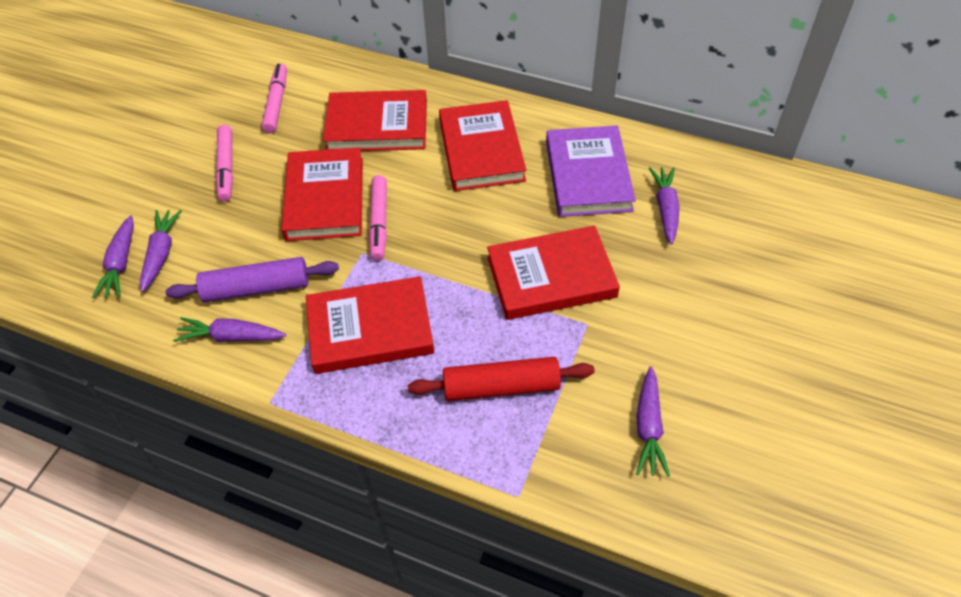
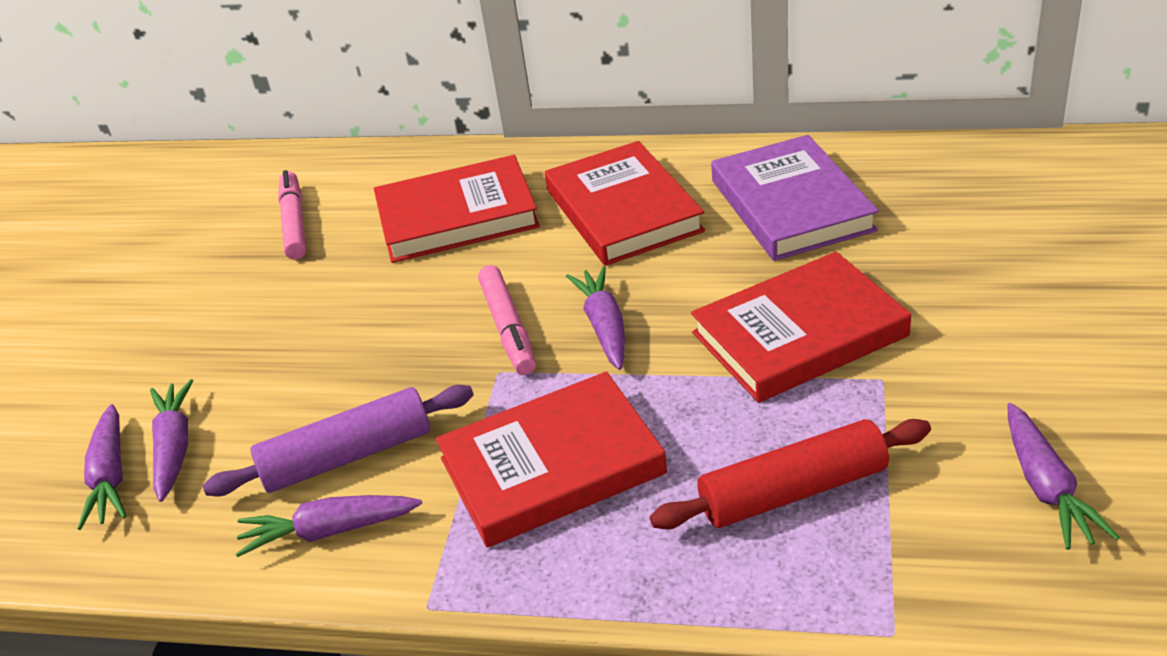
camera: 10 degrees left, 15 degrees down
(226, 167) = (244, 315): pink marker -> none
(325, 198) = (413, 318): red book -> none
(665, 209) = (921, 218): purple carrot -> purple carrot (604, 326)

